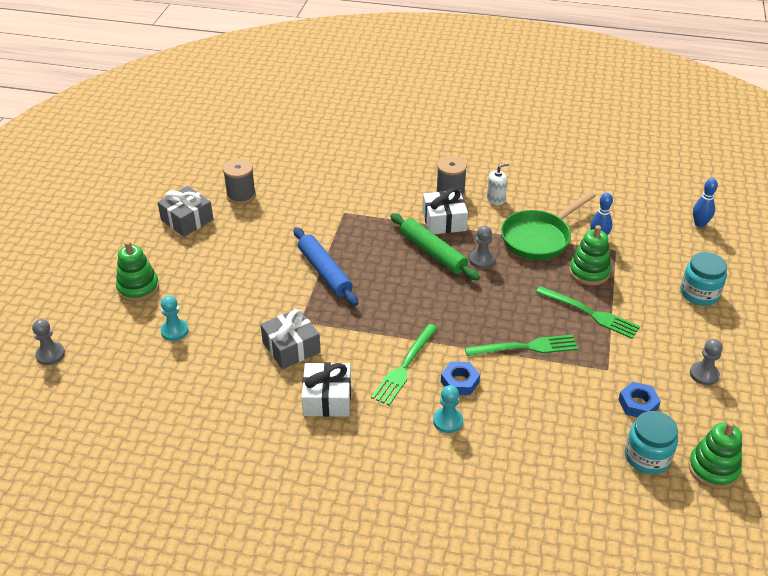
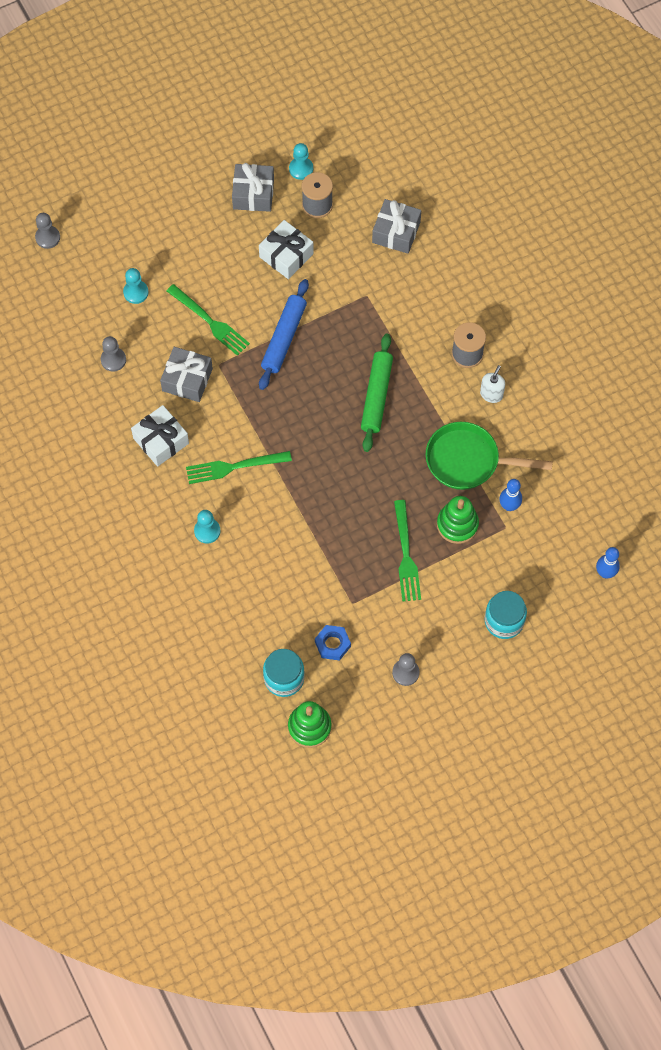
camera: 50 degrees right, 25 degrees up
(138, 288) = (154, 230): green stacking toy -> none
(202, 187) = (301, 169): none -> turquoise pawn
(313, 173) = (396, 232): none -> grey gift
(444, 221) = (424, 376): white gift -> white gift (286, 255)
(459, 382) = (251, 513): blue nut -> none
(481, 260) = (400, 437): grey pawn -> grey pawn (113, 360)
(496, 199) = (491, 394): white soap dispenser -> white soap dispenser turned 90 degrees counterclockwise
(526, 347) = (326, 533): green fork -> green fork (210, 322)

